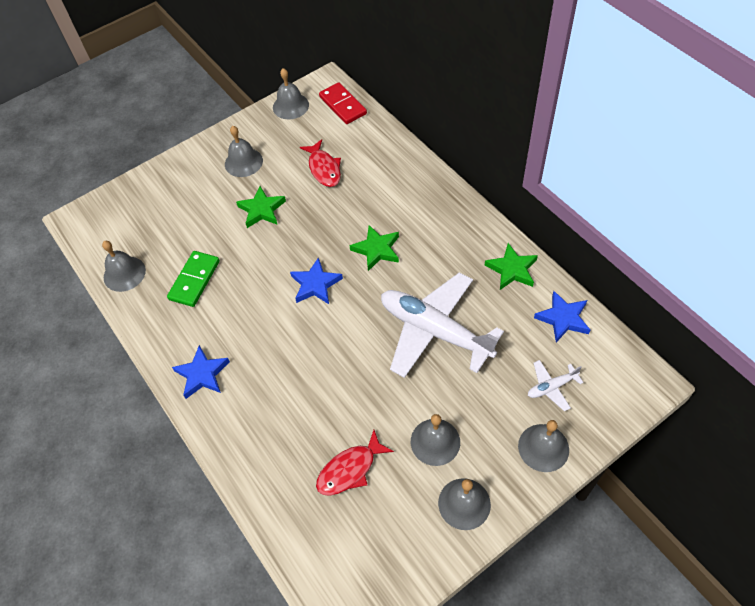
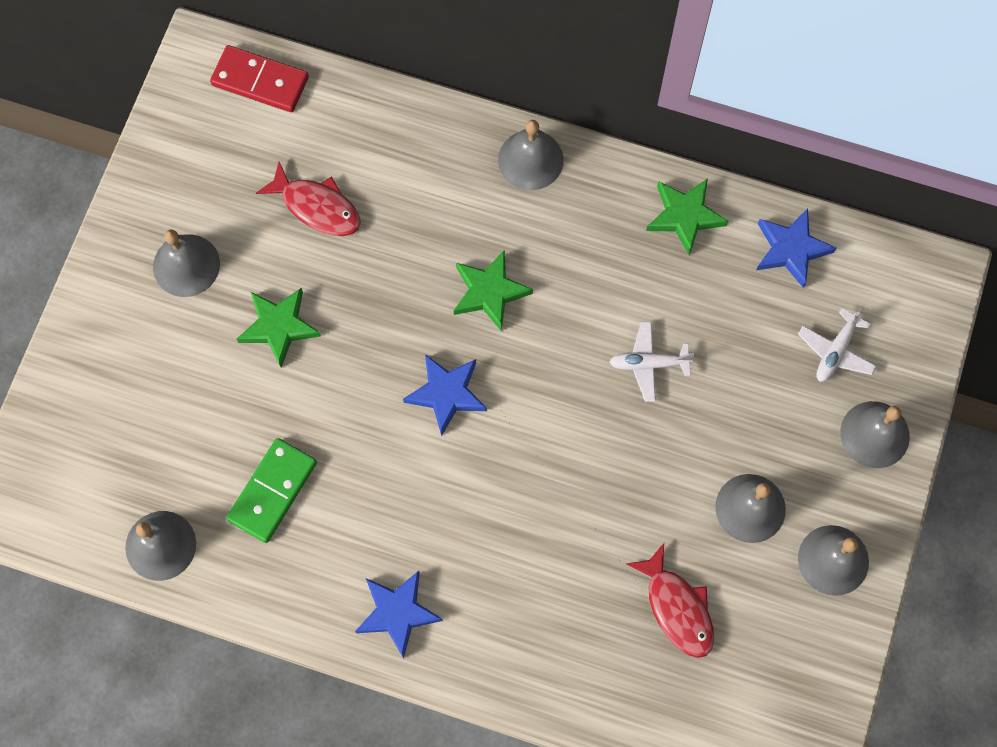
camera: 40 degrees left, 15 degrees up
(194, 280) = (273, 491): green domino -> green domino turned 45 degrees clockwise
(290, 106) = (179, 126): grey bell -> grey bell (530, 160)
(350, 469) = (677, 608): red fish -> red fish turned 45 degrees counterclockwise
(434, 331) = (648, 364): white plane -> white plane, size x0.43

